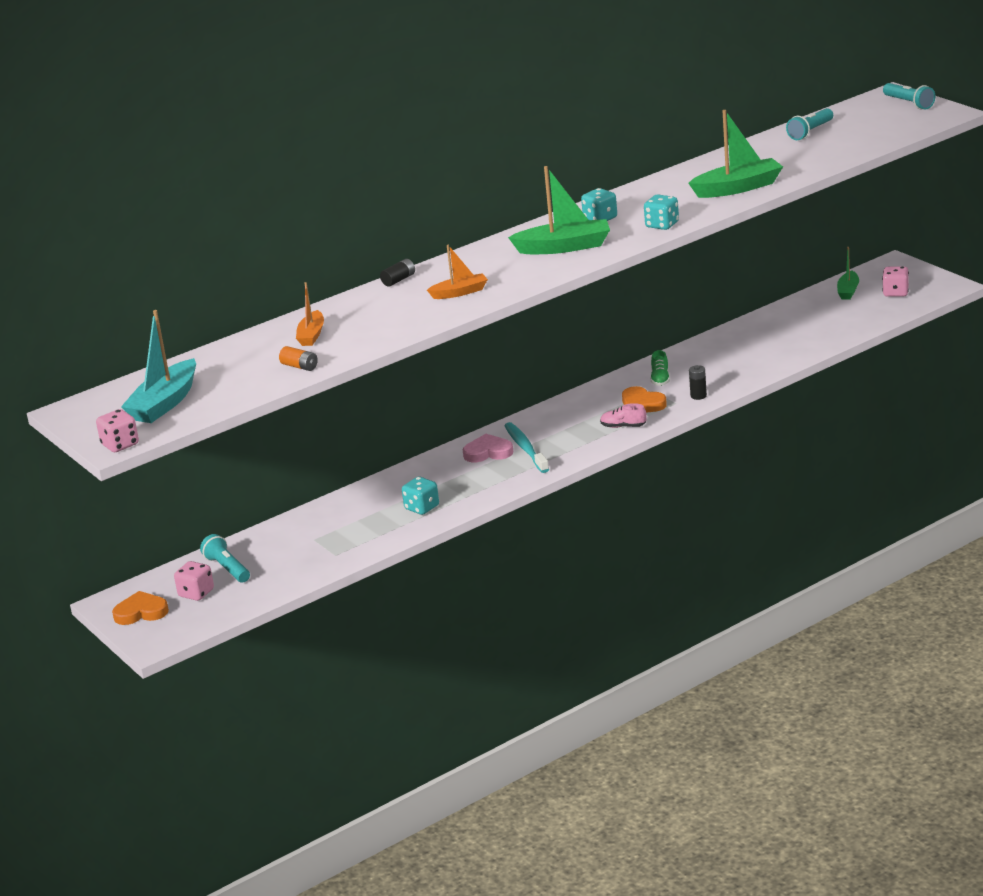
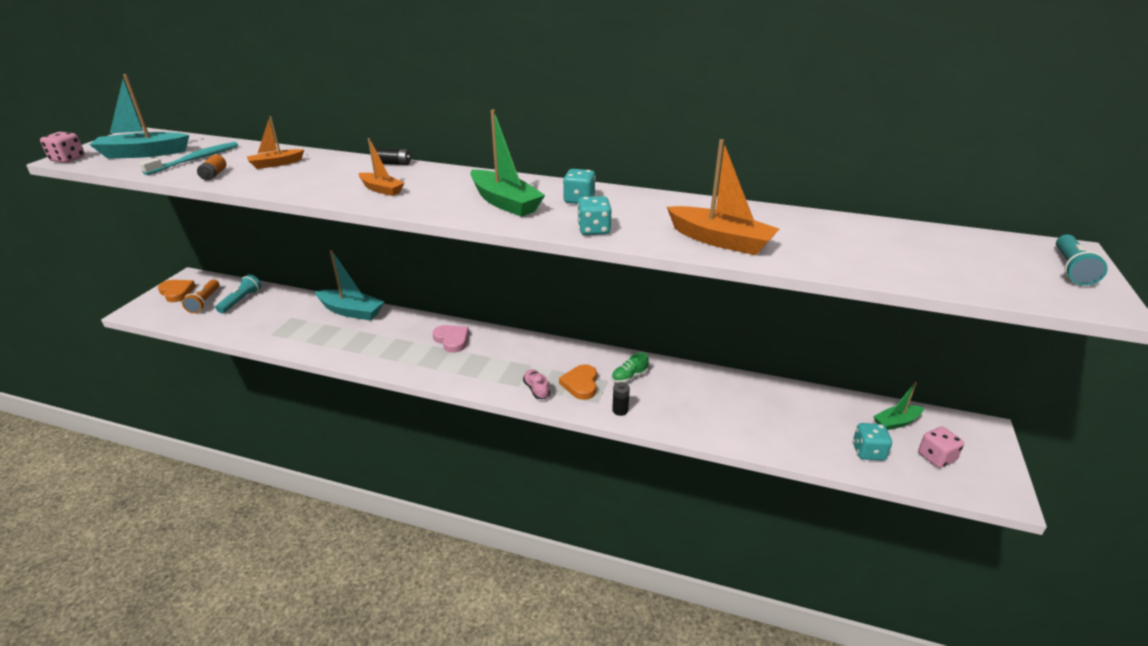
camera: 50 degrees right, 5 degrees up
(196, 593) = (205, 302): pink dice -> orange flashlight
(352, 501) = (351, 311): none -> turquoise boat
(422, 508) = (353, 344): turquoise dice -> turquoise dice (868, 452)
(525, 448) = (468, 355): turquoise toothbrush -> turquoise toothbrush (195, 159)
(738, 188) = (720, 240): green boat -> orange boat
(810, 132) = (901, 236): turquoise flashlight -> none

